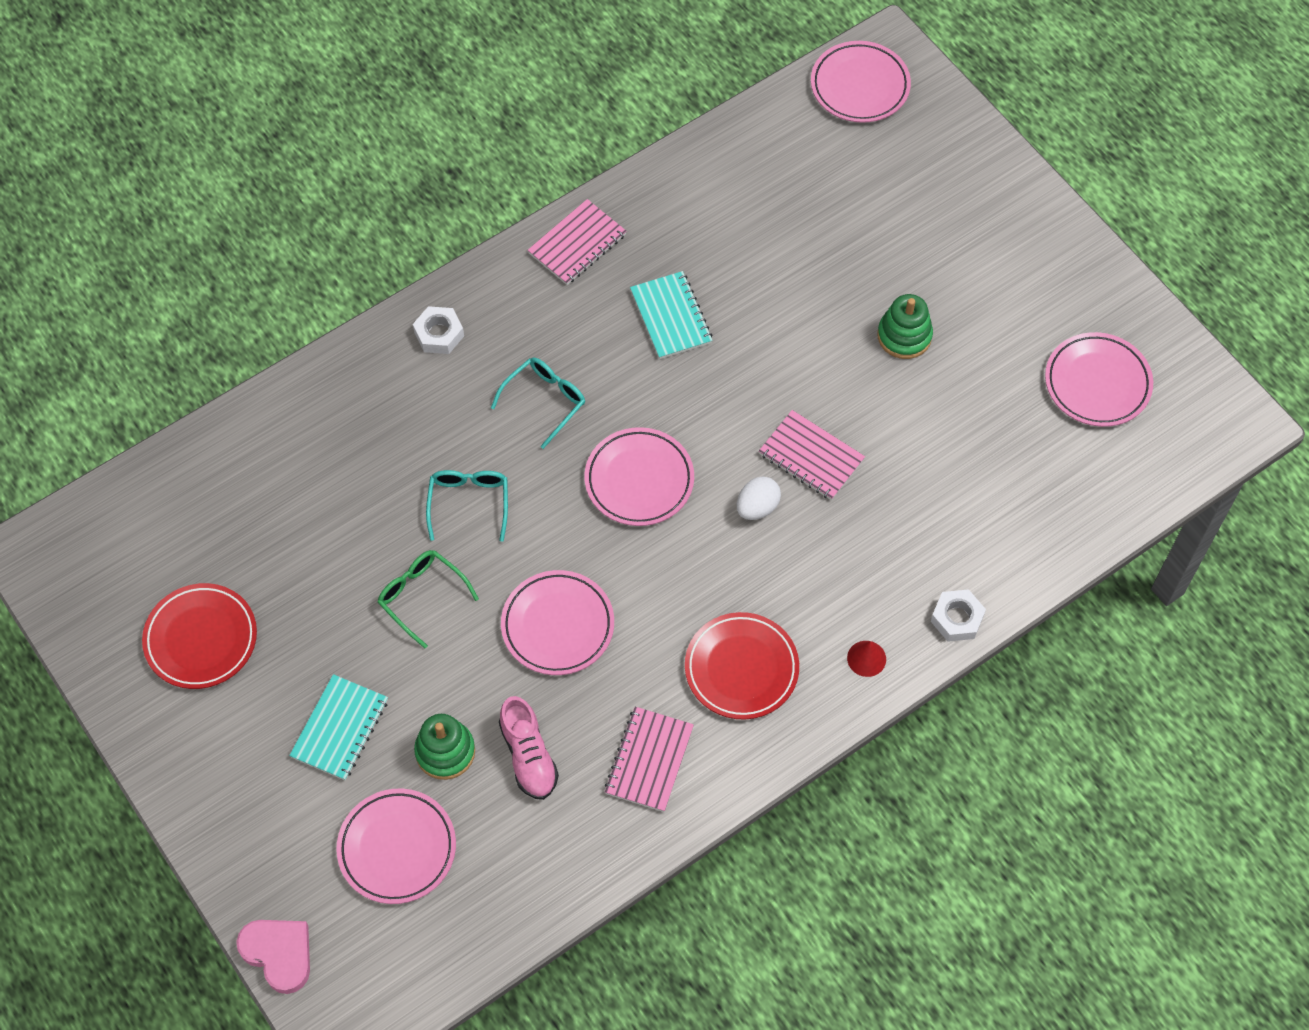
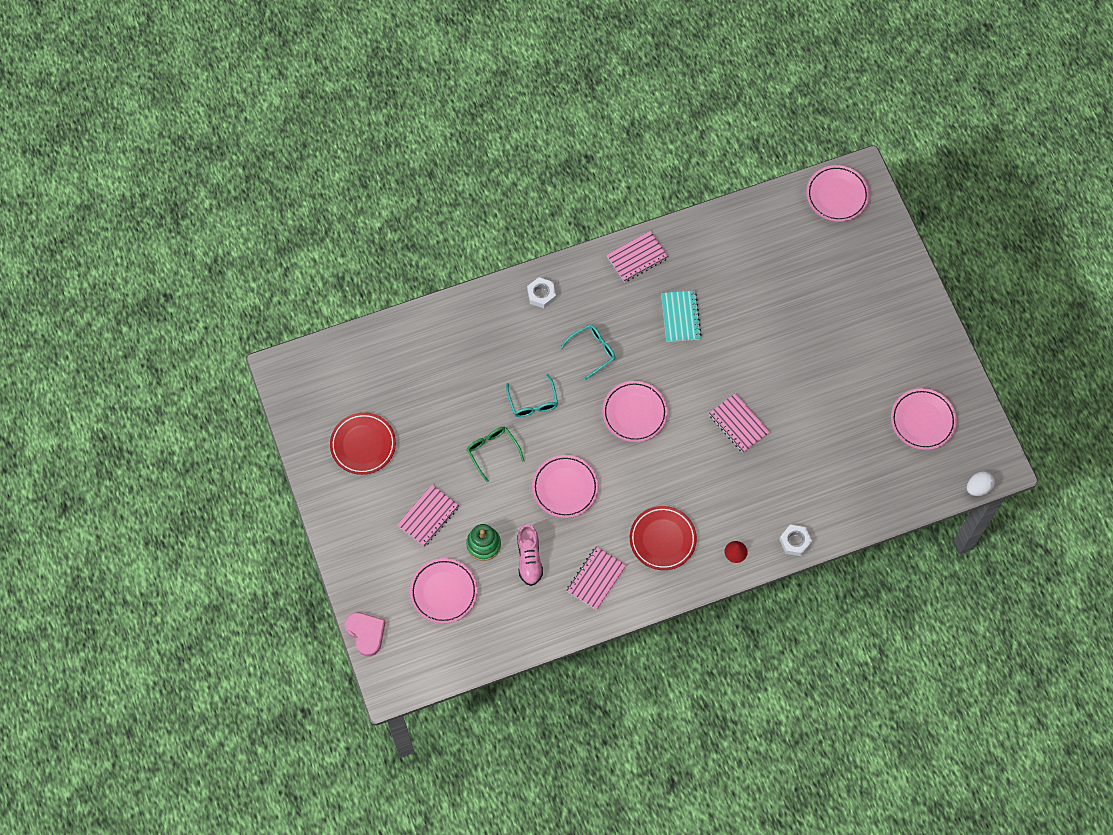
camera: 15 degrees right, 5 degrees up
(340, 728) = (428, 516): turquoise notebook -> pink notebook
(469, 503) = (533, 402): turquoise glasses -> turquoise glasses turned 150 degrees clockwise
(757, 507) = (698, 446): white egg -> white egg (978, 487)
(904, 336) = (816, 363): green stacking toy -> none

